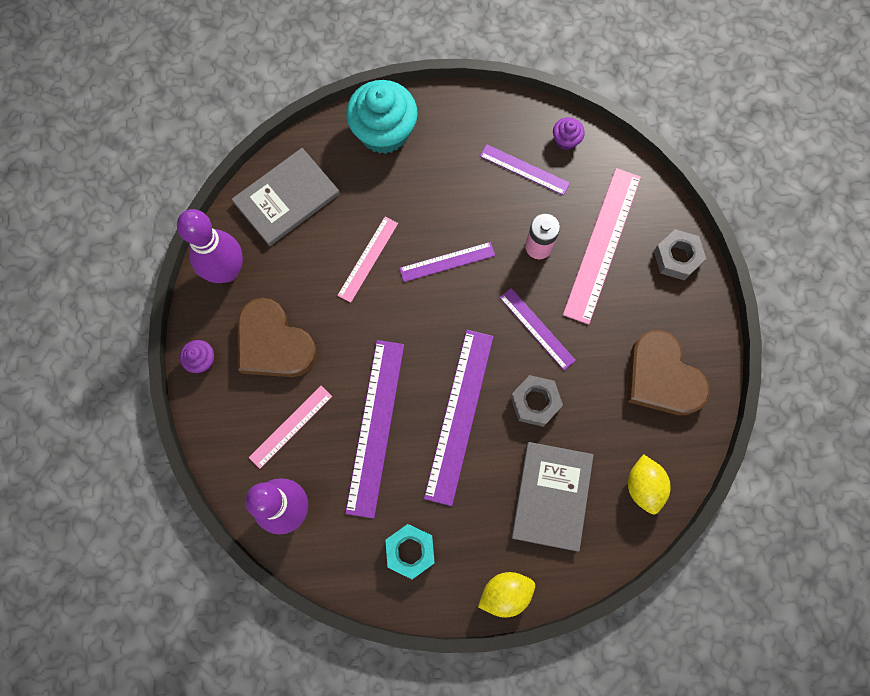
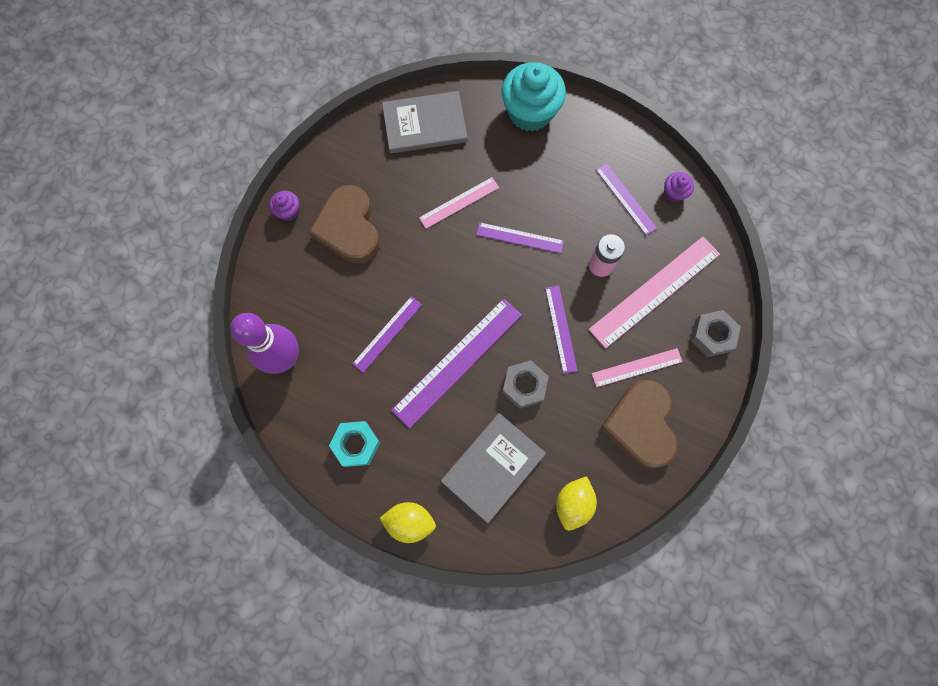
camera: 30 degrees right, 0 degrees up
(227, 271) = (347, 155): purple bowling pin -> none
(290, 426) = (323, 297): pink ruler -> pink ruler (636, 367)
(376, 427) = (387, 334): purple ruler -> purple ruler, size x0.57

